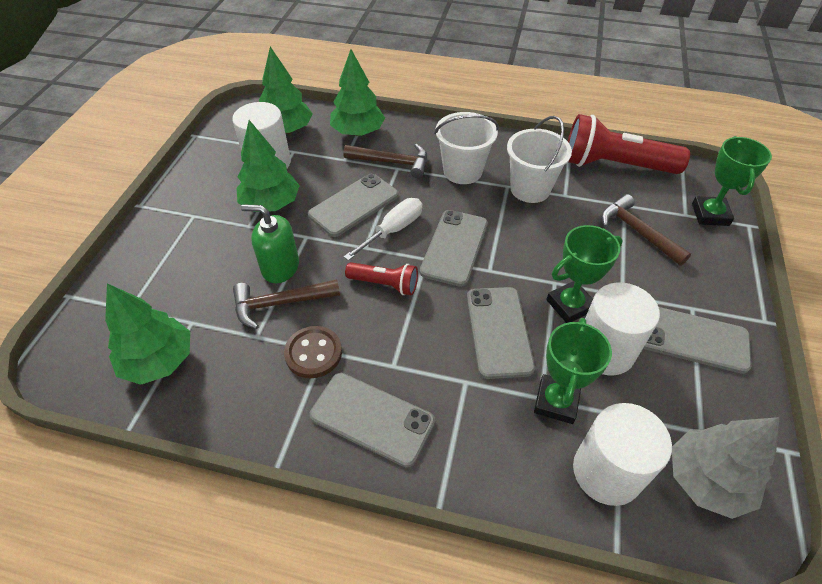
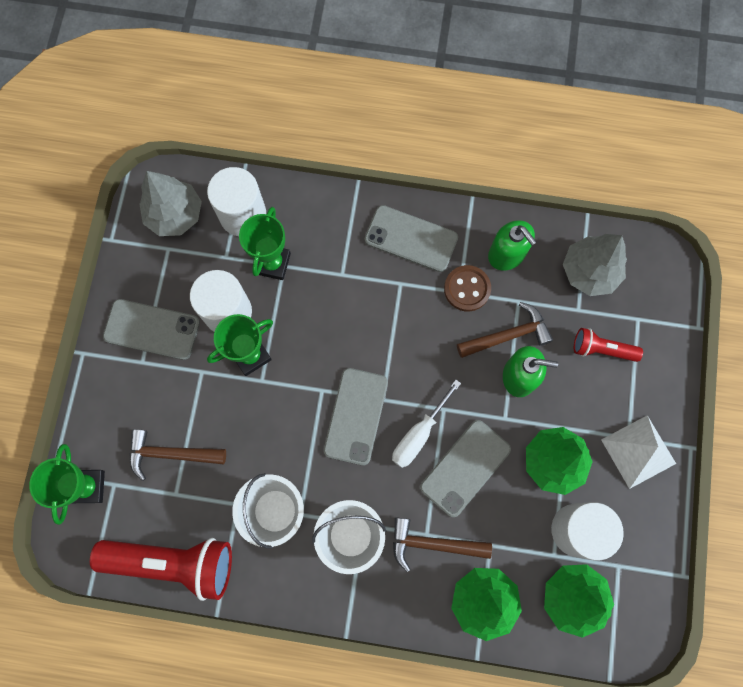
camera: 175 degrees right, 25 degrees up
(159, 361) = (589, 271): green tree -> grey tree
(190, 206) = (638, 451): none -> white pyramid
(252, 389) = (506, 254): none -> green soap dispenser
(384, 284) = (418, 365): red flashlight -> red flashlight (601, 349)
(499, 331) = (314, 323): grey phone -> none
(637, 232) = (171, 454): brown hammer -> brown hammer turned 135 degrees clockwise

